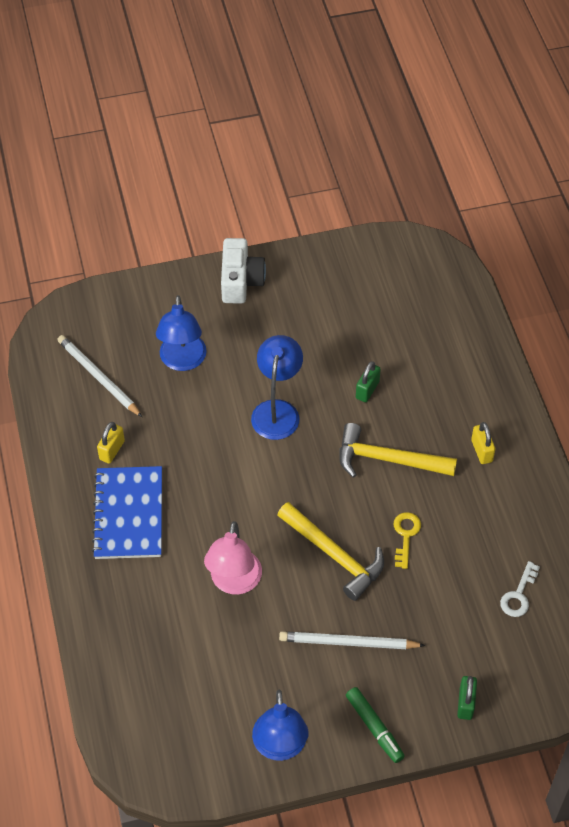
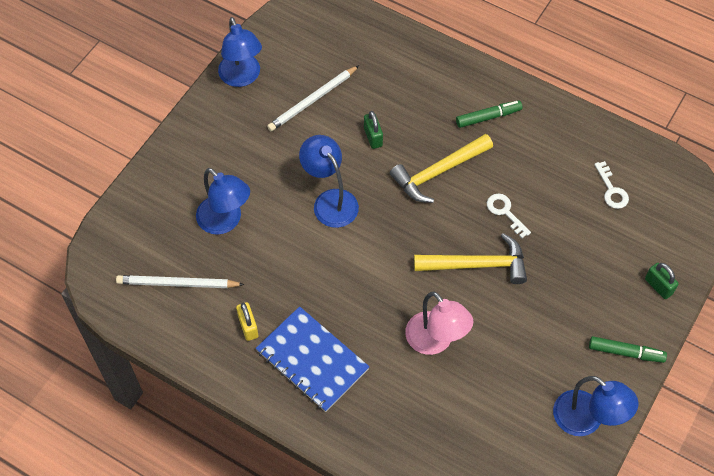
camera: 45 degrees left, 5 degrees up
(240, 281) = (201, 132): white camera -> none
(318, 264) = (242, 77): none -> blue lamp
(348, 643) = (550, 313): white pencil -> white pencil (312, 100)
(405, 535) = (505, 212): yellow key -> white key
(481, 451) = (488, 117): yellow padlock -> green marker

